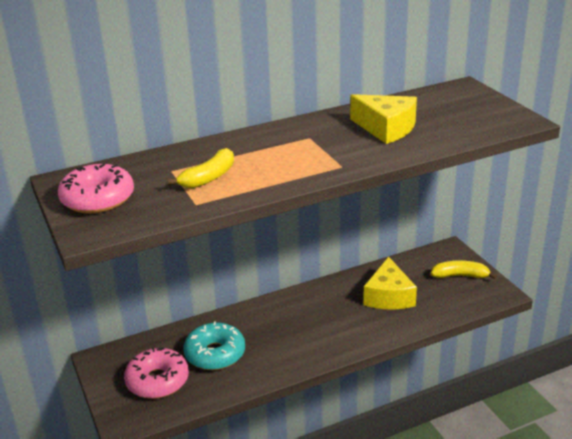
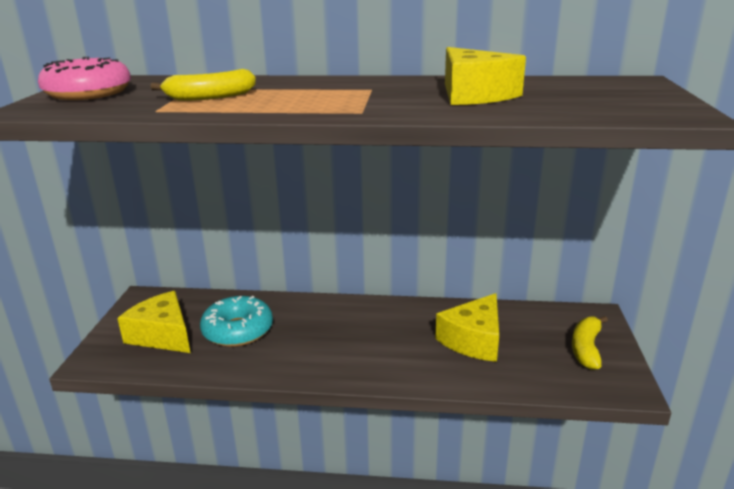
camera: 30 degrees right, 5 degrees down
(157, 381) = (162, 335): pink donut -> yellow cheese
(460, 276) = (586, 348): yellow banana -> yellow banana turned 105 degrees counterclockwise

